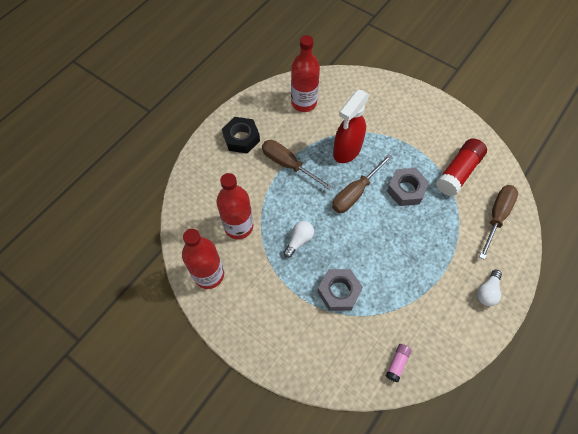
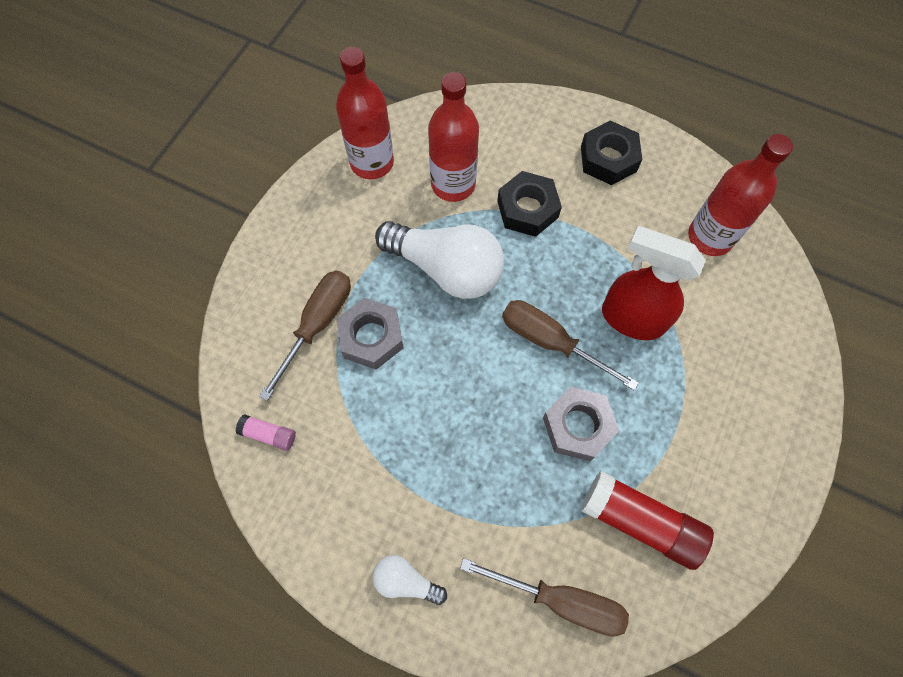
camera: 80 degrees right, 5 degrees up
(266, 188) = (527, 209): none -> black nut
(288, 165) = (578, 232): brown screwdriver -> brown screwdriver (317, 324)
(299, 240) = (446, 269): white light bulb -> white light bulb, size x2.09

